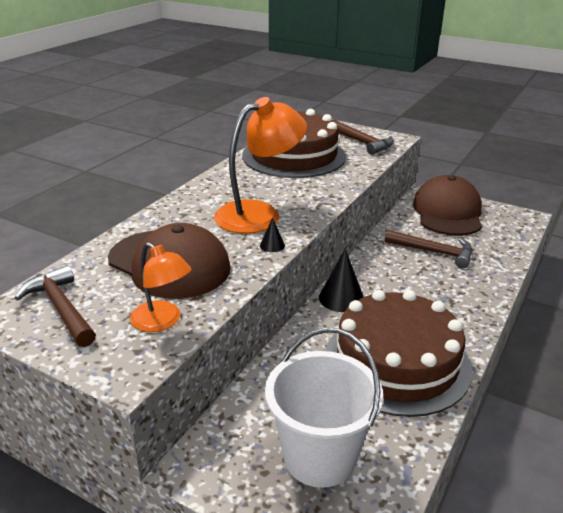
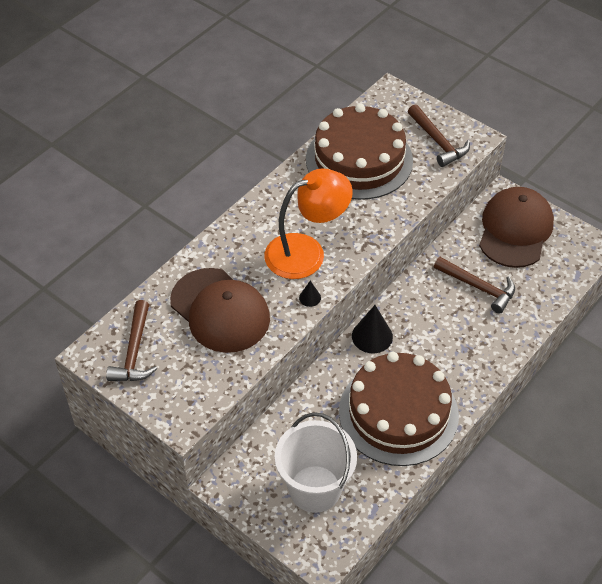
camera: 10 degrees right, 20 degrees up
(61, 308) = (134, 351): brown hammer -> brown hammer turned 150 degrees counterclockwise
(162, 321) = (210, 375): orange lamp -> none

